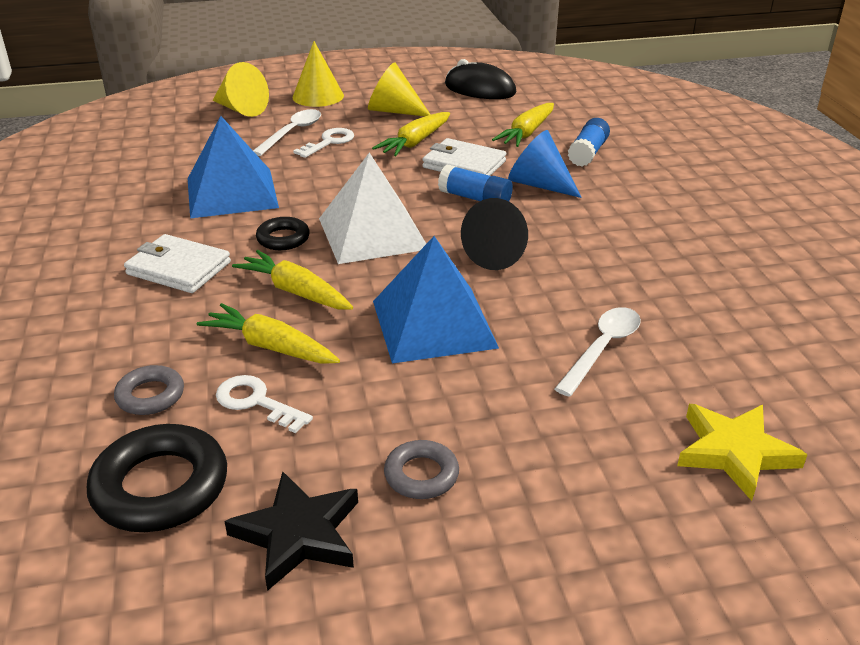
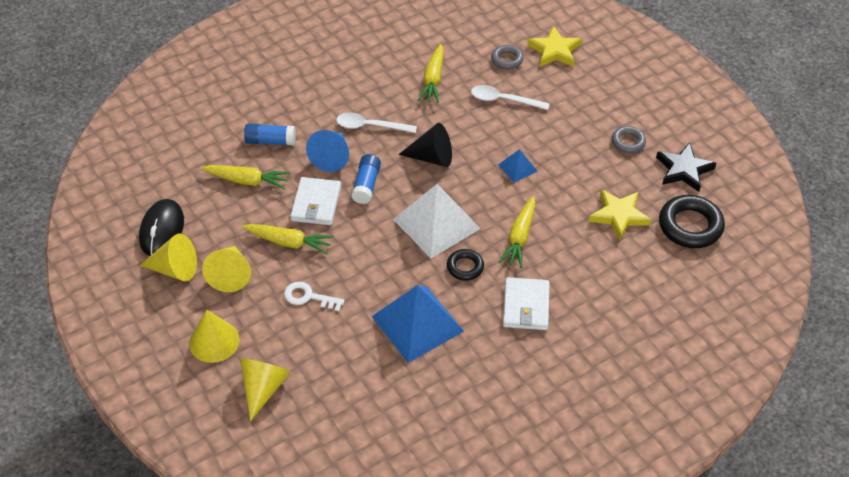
camera: 110 degrees left, 15 degrees up
(150, 395) = (640, 260): grey ring -> grey ring (507, 60)
(256, 402) = (619, 216): white key -> yellow star
(270, 347) = (575, 228): yellow carrot -> yellow carrot (433, 80)
(292, 133) = (300, 329): white spoon -> white spoon (370, 126)
(423, 89) = (174, 269): none -> yellow cone
(433, 323) = (517, 168): blue pyramid -> blue pyramid, size x0.47

